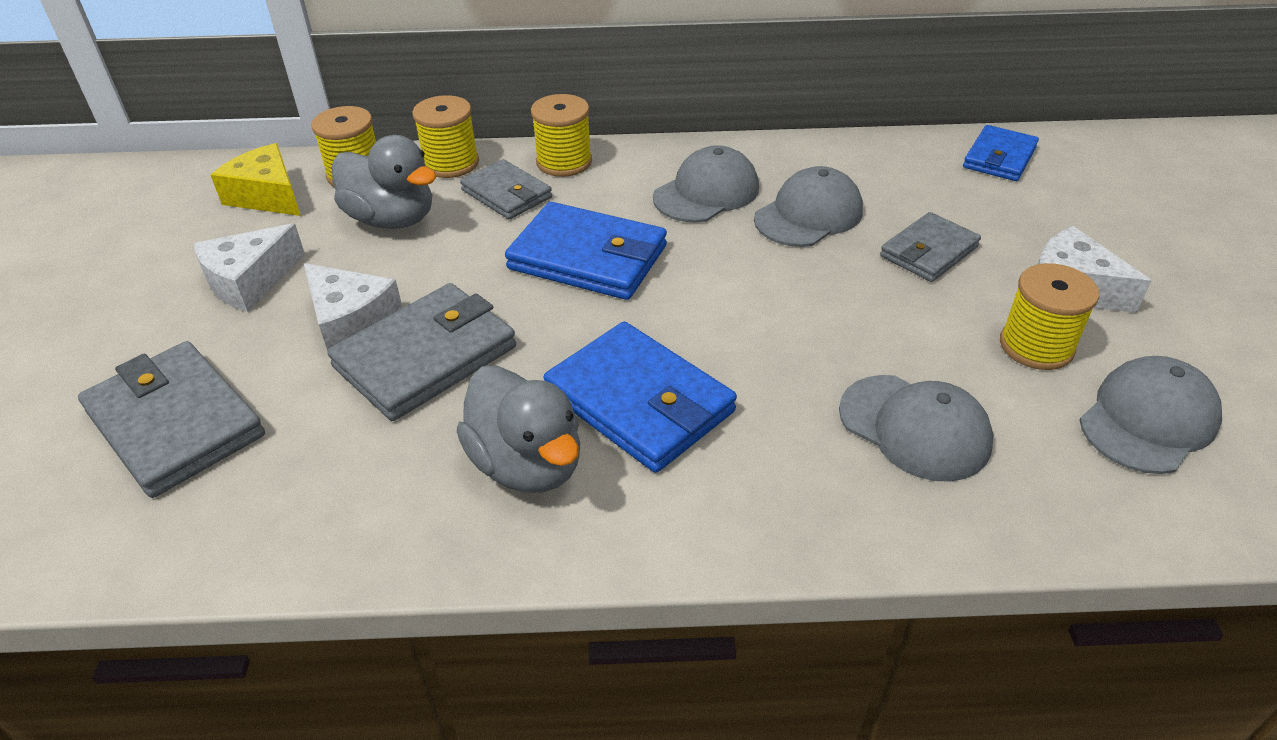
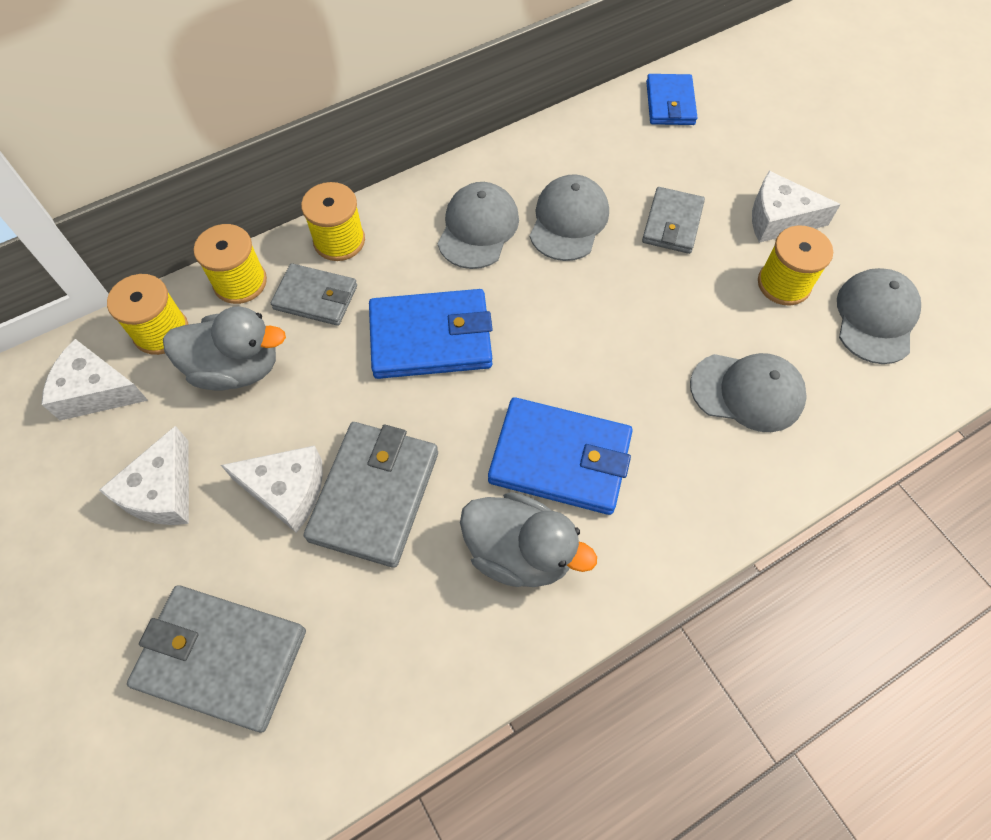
camera: 30 degrees left, 20 degrees up
(267, 196) = (96, 391): yellow cheese -> white cheese

